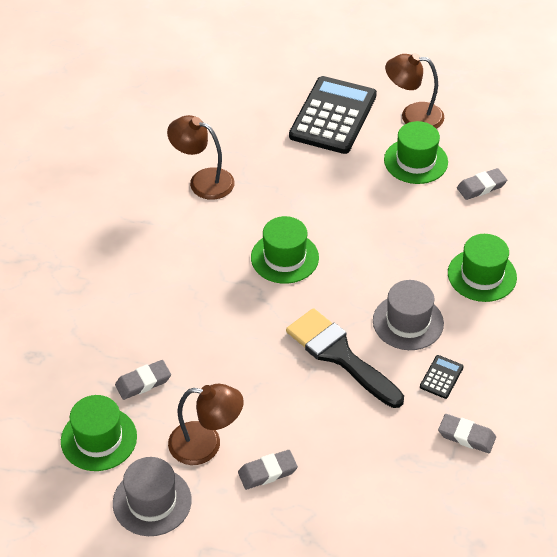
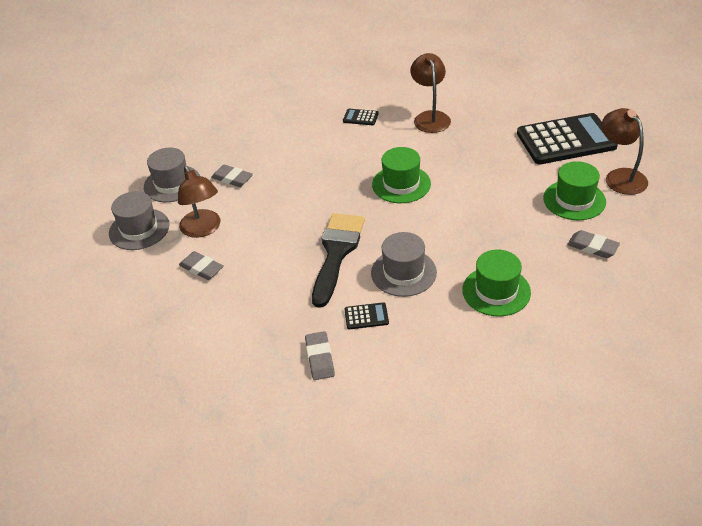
camera: 60 degrees right, 5 degrees down
(99, 439) = (172, 184): green hat -> grey hat
(146, 230) = (360, 117): none -> black calculator

